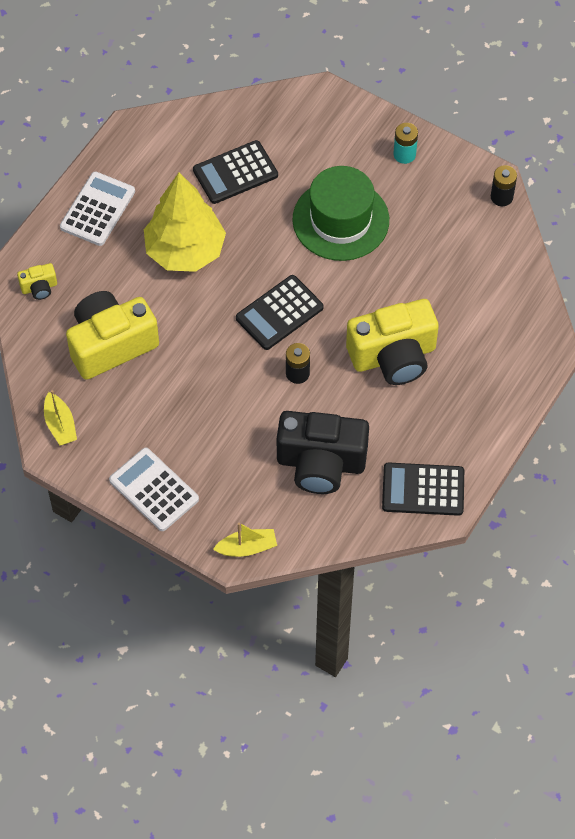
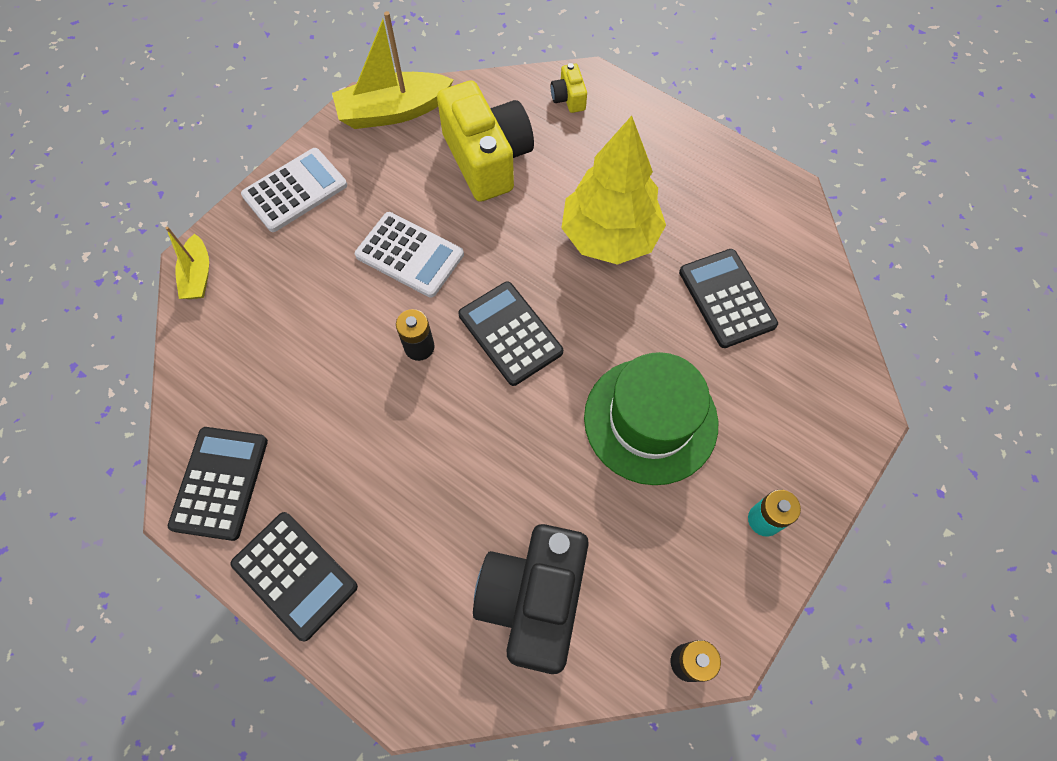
camera: 95 degrees right, 5 degrees up
(60, 425) = (393, 111): yellow boat -> yellow boat, size x1.77
(98, 209) = (671, 153): white calculator -> white calculator (409, 255)
(321, 463) = (288, 363): black camera -> black camera (533, 600)
(393, 356) = (427, 467): yellow camera -> none
(482, 427) = (294, 575): none -> black calculator

